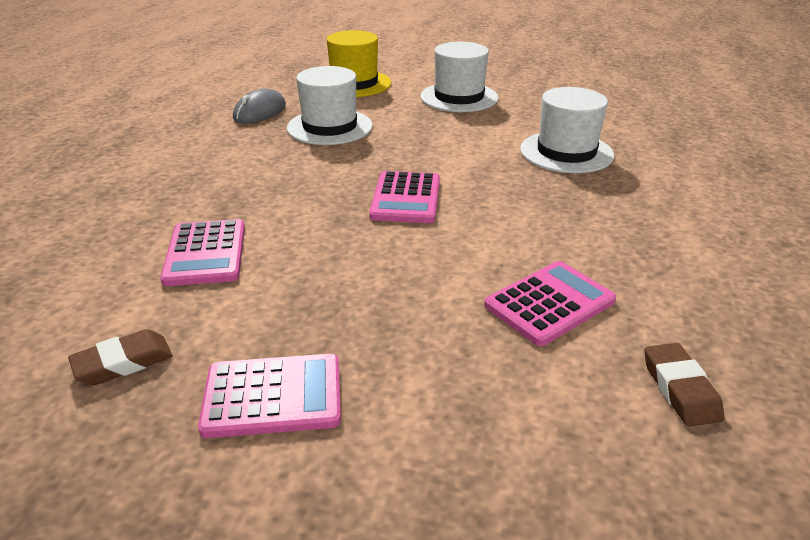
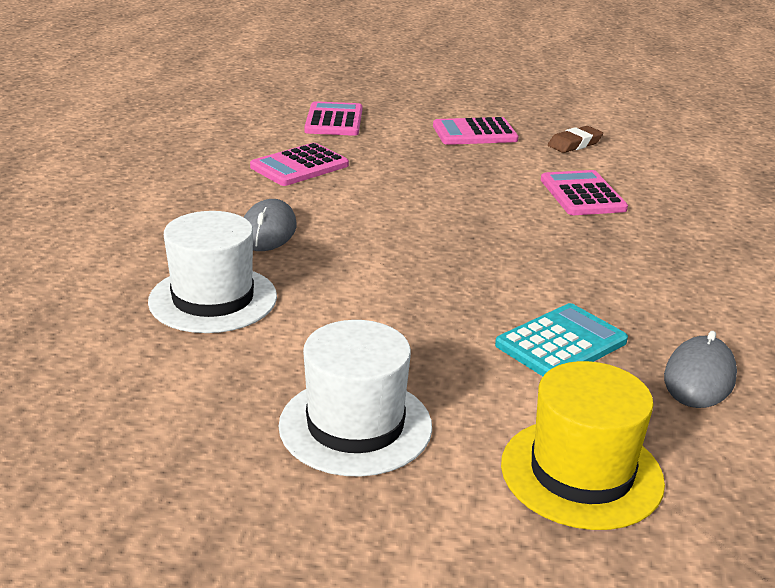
camera: 175 degrees right, 5 degrees down
(330, 127) = (561, 343): white hat -> turquoise calculator
(406, 198) = (421, 239): pink calculator -> pink calculator (334, 120)
(550, 206) = (268, 231): none -> grey mouse
(680, 389) = (237, 133): brown eraser -> none

